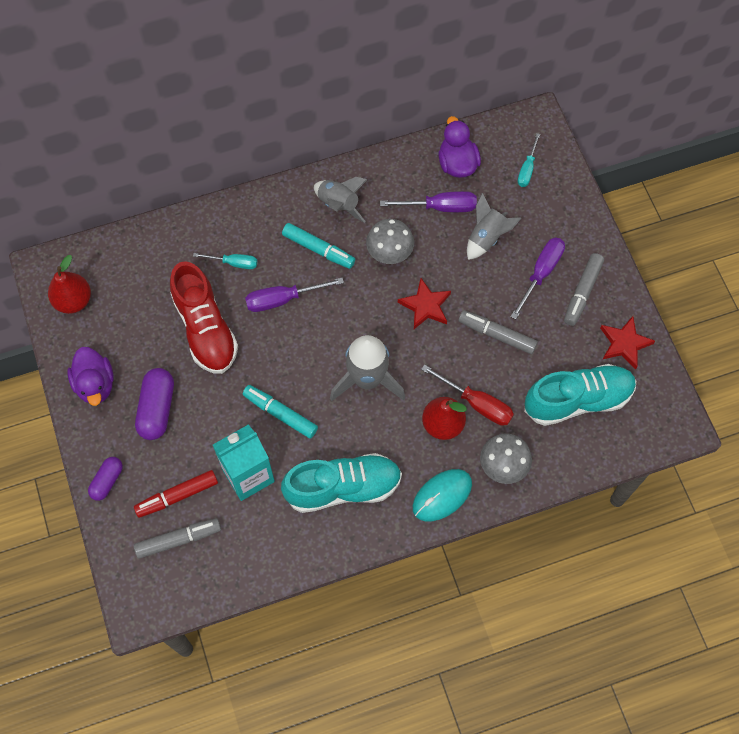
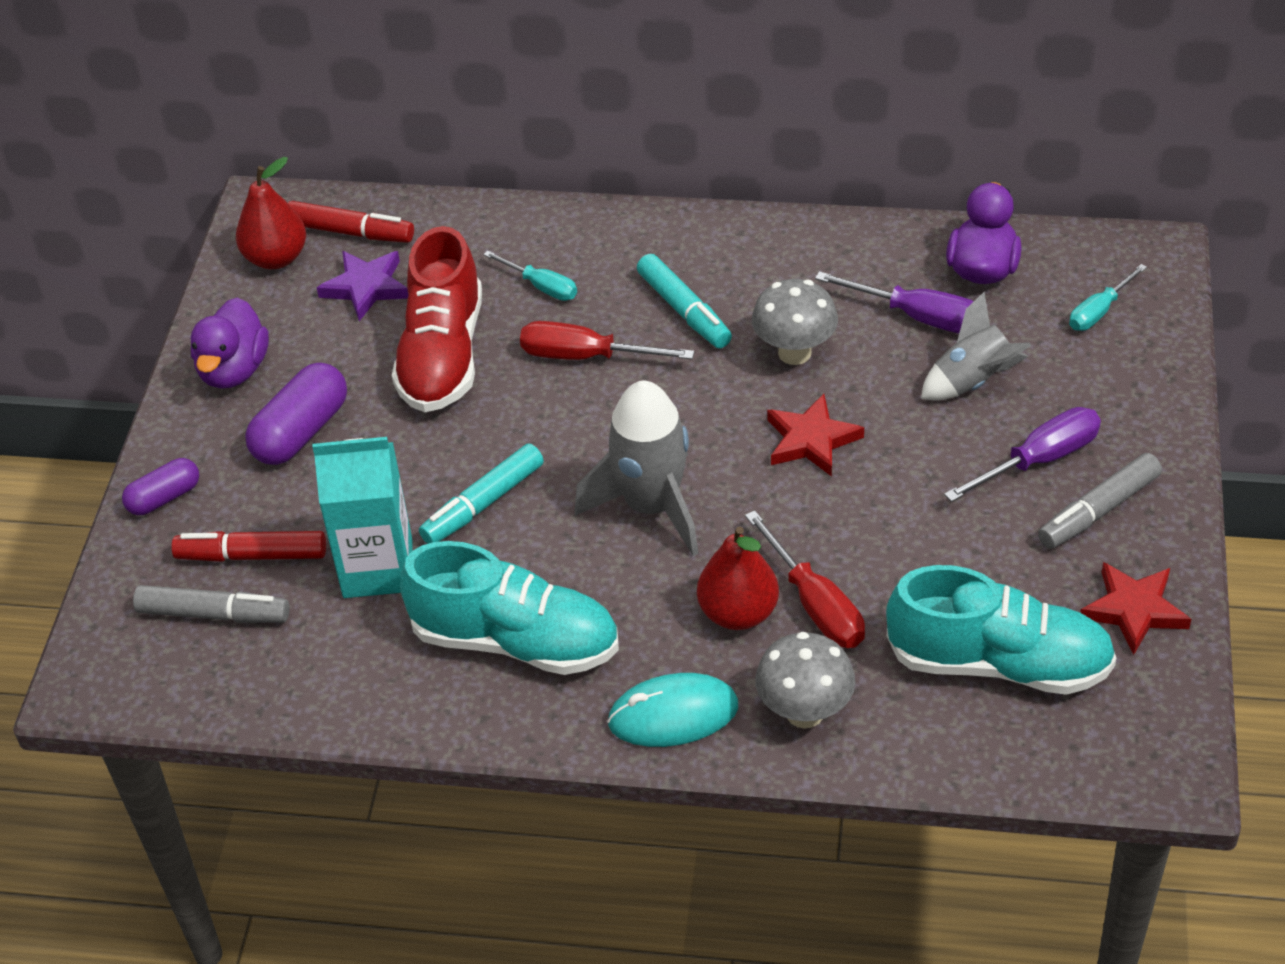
camera: 30 degrees right, 20 degrees down
(106, 267) = (350, 232): none -> red marker
(137, 301) = (366, 287): none -> purple star
(280, 413) = (483, 504): turquoise marker -> turquoise marker turned 105 degrees counterclockwise
(282, 299) = (585, 356): purple screwdriver -> red screwdriver
(338, 204) = (753, 263): grey rocket -> none
(497, 334) = (909, 520): grey marker -> none

